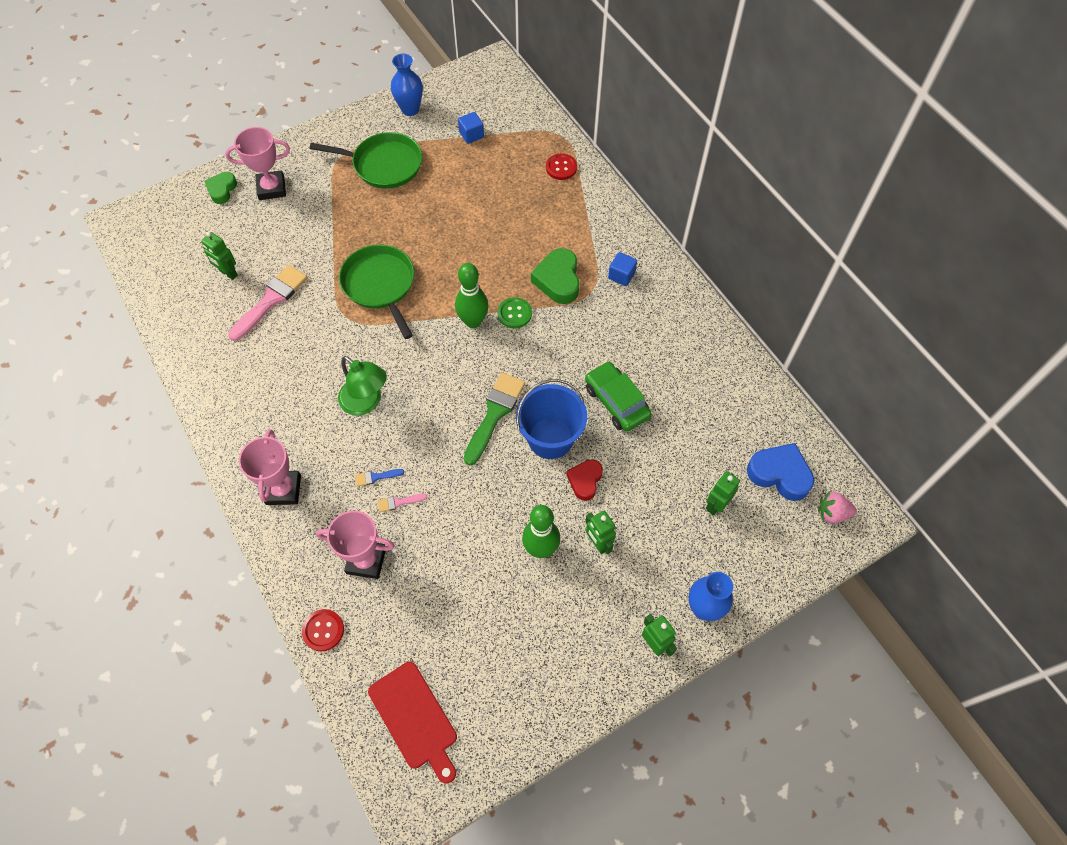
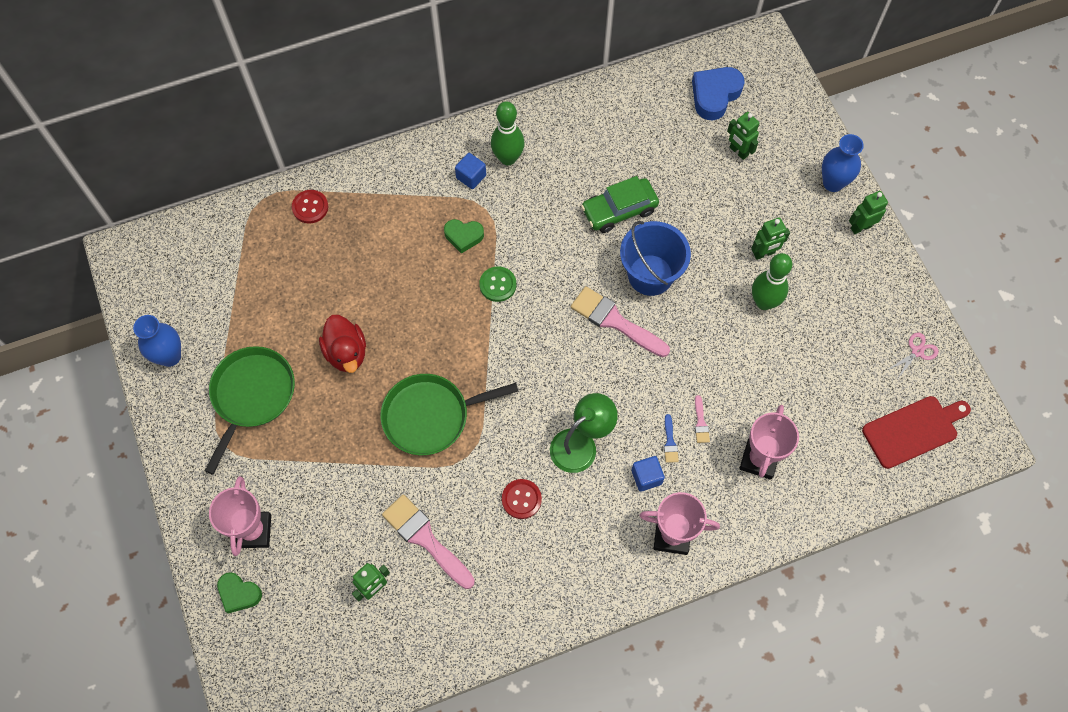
camera: 80 degrees left, 5 degrees up
(323, 630) = (826, 505): red button -> red button (521, 499)
(430, 217) = (346, 353): none -> red duck
(471, 135) = (233, 293): blue cube -> blue cube (646, 477)
(473, 321) = (499, 326): green bowling pin -> green bowling pin (508, 158)
(494, 414) = (615, 321): green brush -> pink brush
(510, 718) = (917, 351): none -> pink scissors
(558, 280) = (463, 236): green heart -> green heart, size x0.64
(585, 481) = (700, 253): red heart -> none
(832, 513) = (757, 66): pink strawberry -> none

